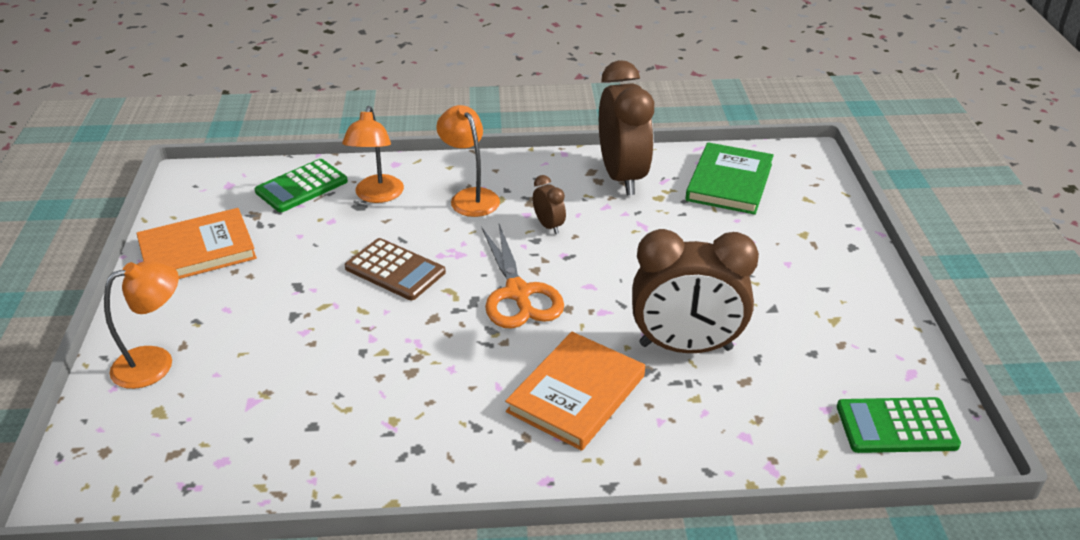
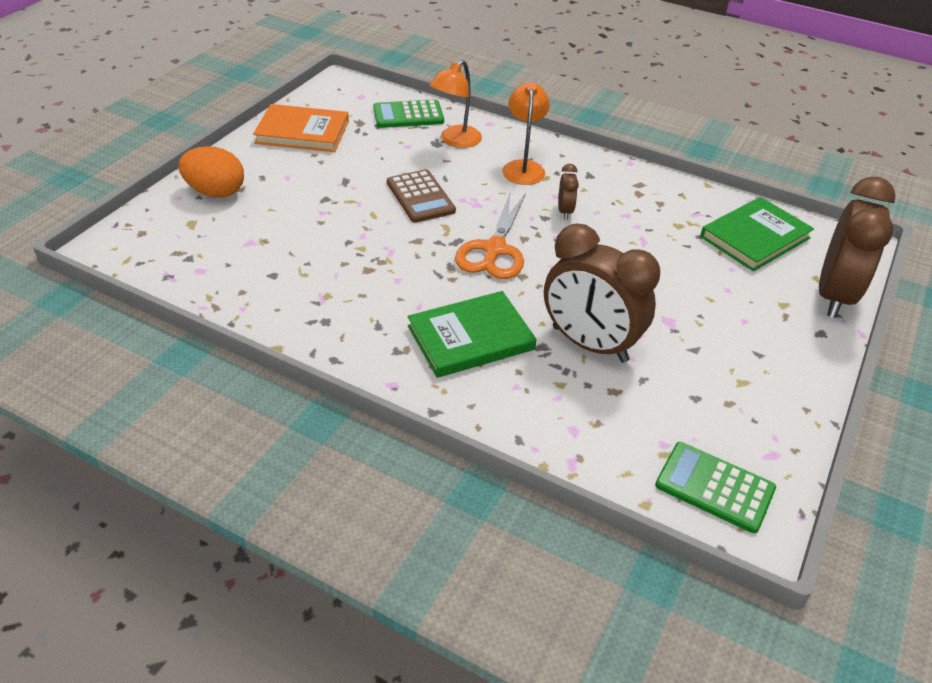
camera: 30 degrees right, 5 degrees up
(155, 362) = (215, 192): orange lamp -> orange egg
(576, 394) = (470, 338): orange book -> green book
(622, 177) = (662, 198): brown clock -> brown clock (834, 295)

